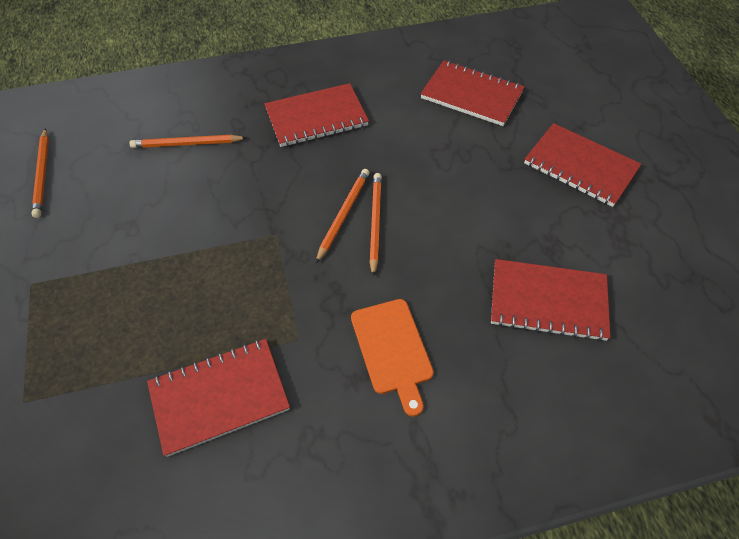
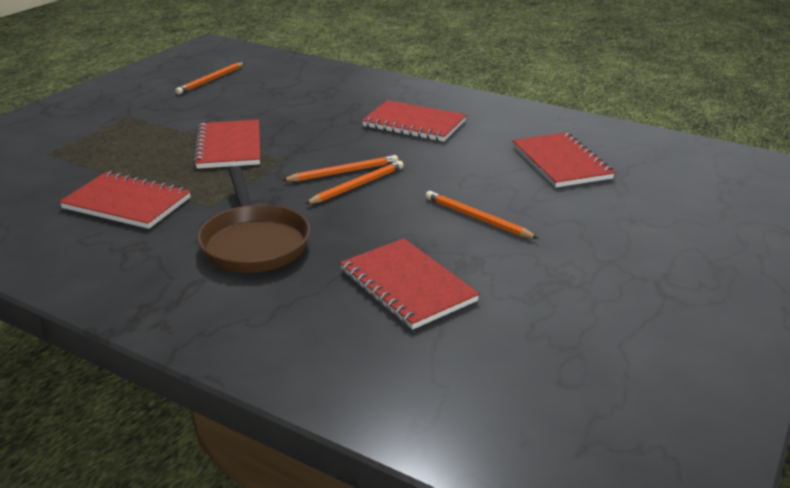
camera: 45 degrees right, 25 degrees down
(187, 144) = (308, 101): orange pencil -> orange pencil (477, 218)
(392, 350) = (254, 242): orange cutting board -> brown pan
(580, 166) = (585, 238): red notebook -> red notebook (229, 147)

